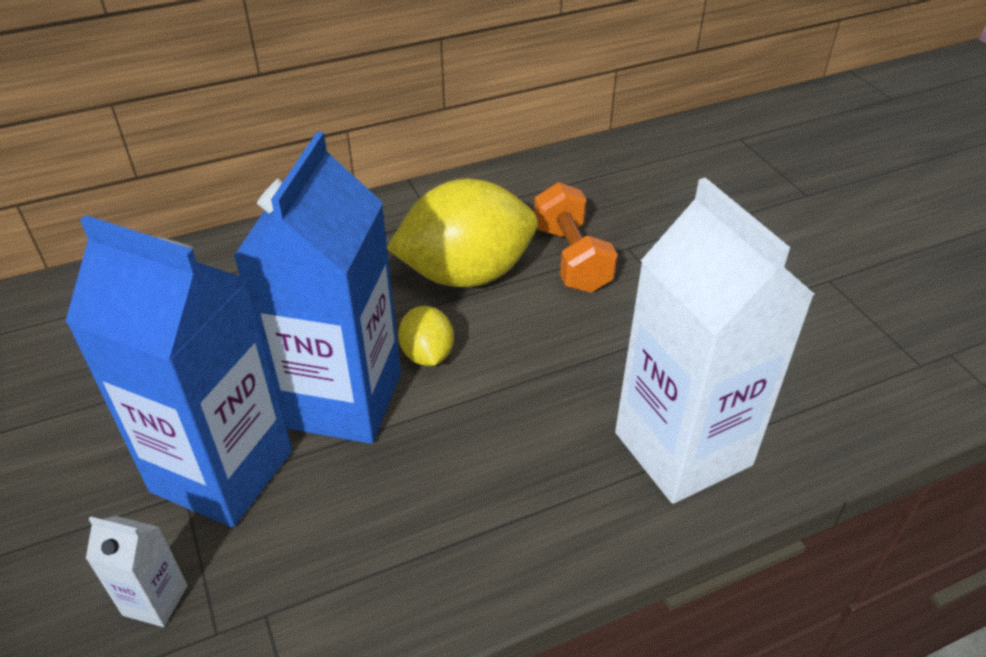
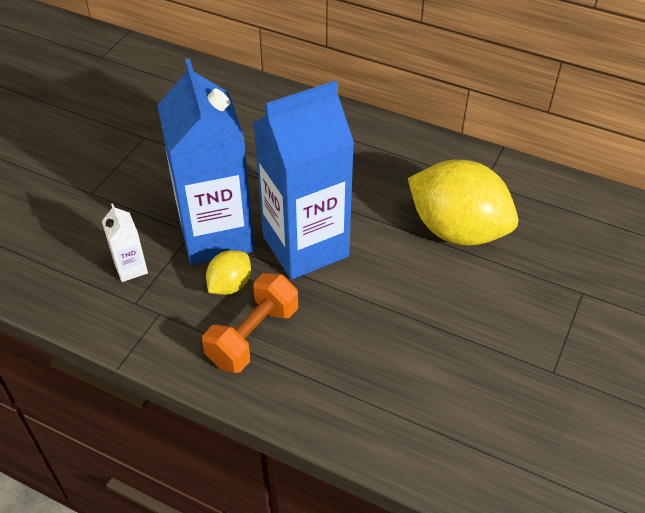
camera: 50 degrees right, 5 degrees up
(427, 355) = (375, 258): yellow lemon -> yellow lemon (230, 285)
(571, 258) = (534, 270): orange dumbbell -> orange dumbbell (253, 336)
(682, 448) = (438, 426): white carton -> none

